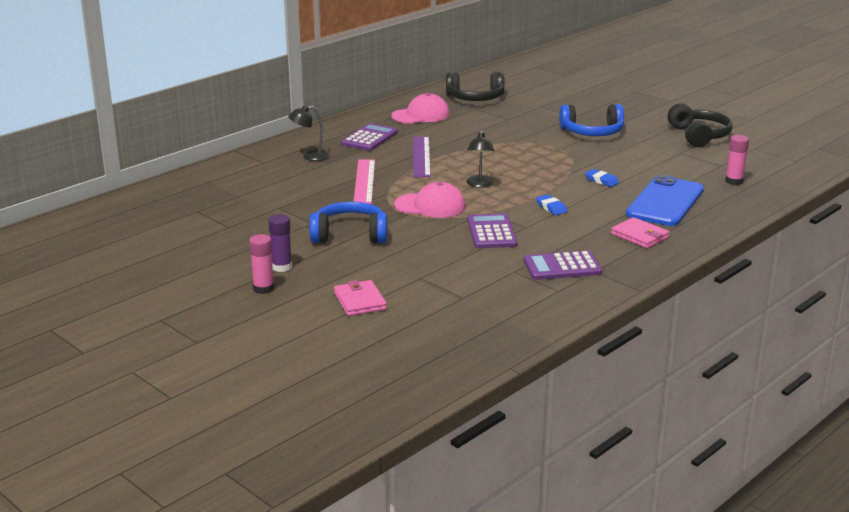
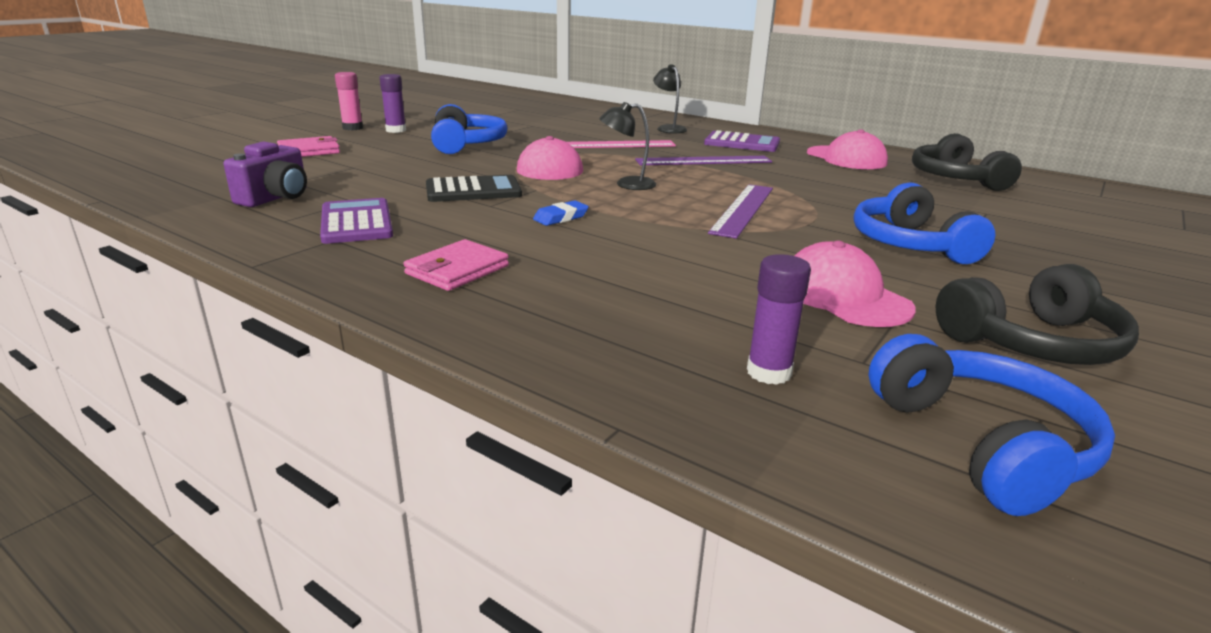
camera: 80 degrees right, 0 degrees up
(491, 232) = (473, 190): purple calculator -> black calculator
(506, 299) = (276, 198): none -> purple camera
(535, 159) = (743, 209): none -> purple ruler
(601, 180) = (685, 248): blue eraser -> none
(659, 157) = (843, 296): none -> pink cap
(665, 202) = (611, 294): blue phone -> none
(734, 181) = (769, 372): pink glue stick -> purple glue stick
(773, 160) = (981, 444): none -> blue headphones

